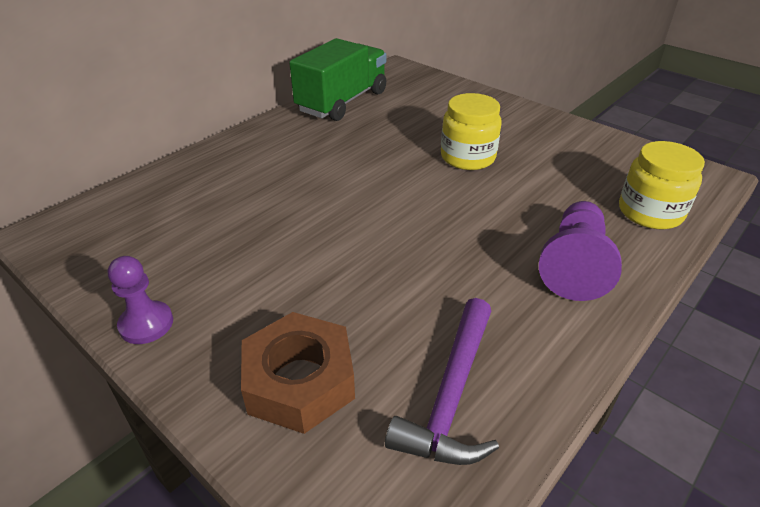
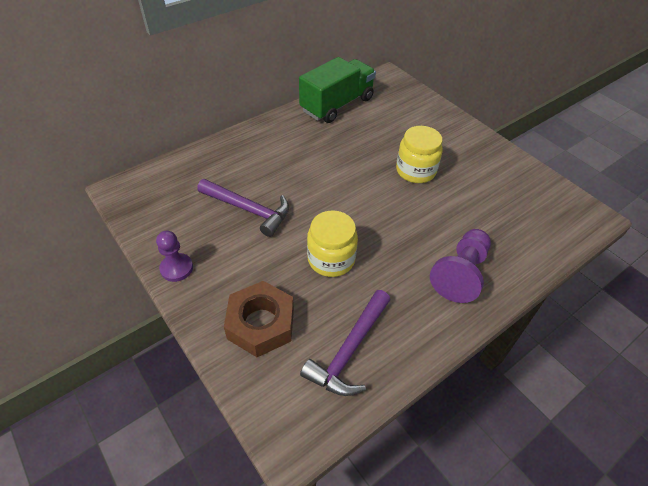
camera: 10 degrees right, 10 degrees up
(247, 231) = (248, 210): none -> purple hammer
(650, 212) = (533, 240): yellow jar -> yellow jar (331, 259)

